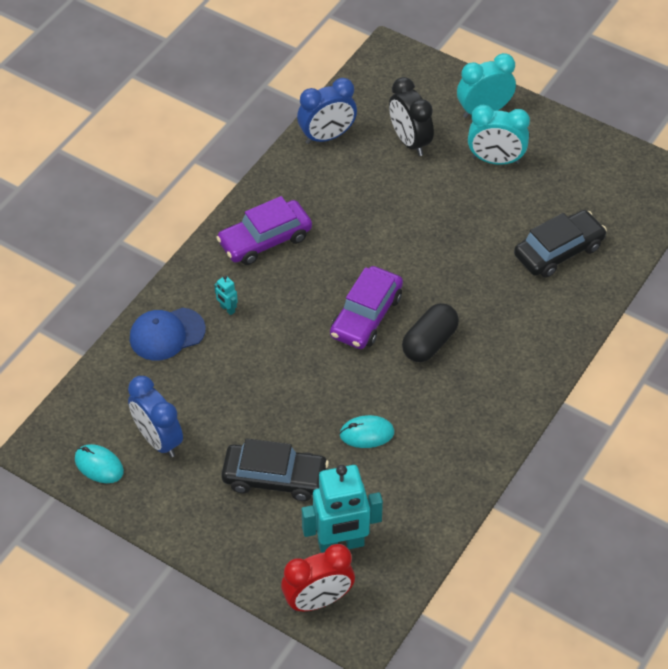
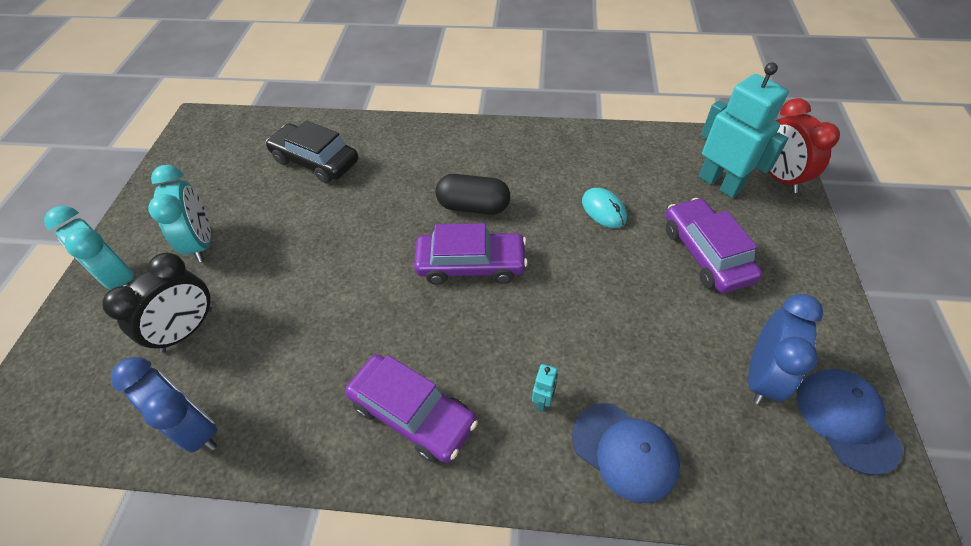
camera: 115 degrees left, 0 degrees up
(99, 465) = (846, 420): turquoise mouse -> blue cap
(275, 478) = (705, 253): black car -> purple car
(318, 600) = (778, 177): red clock -> red clock turned 150 degrees counterclockwise

